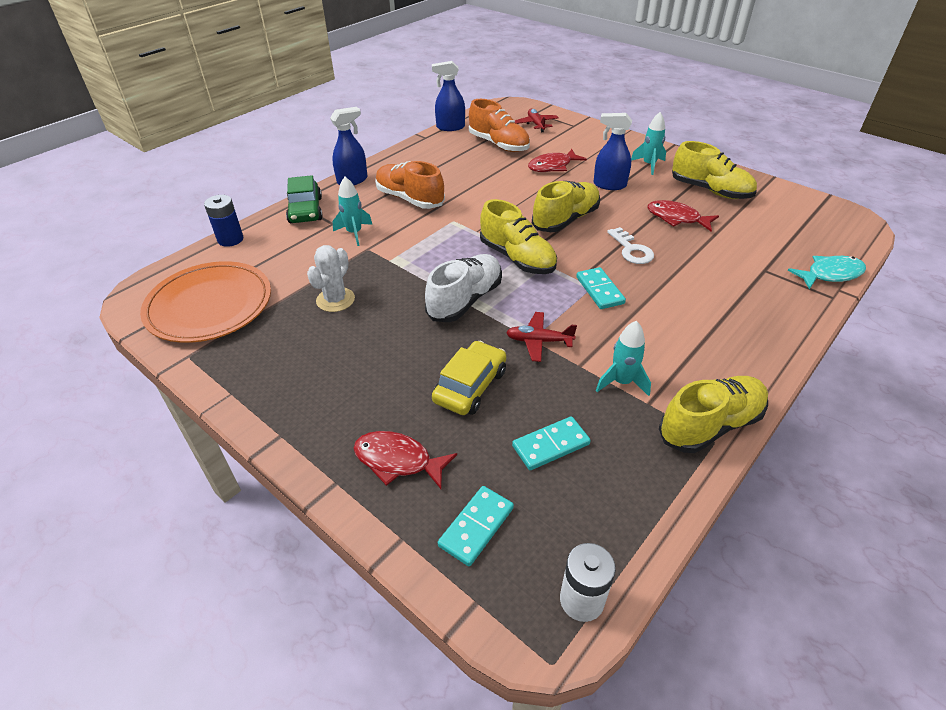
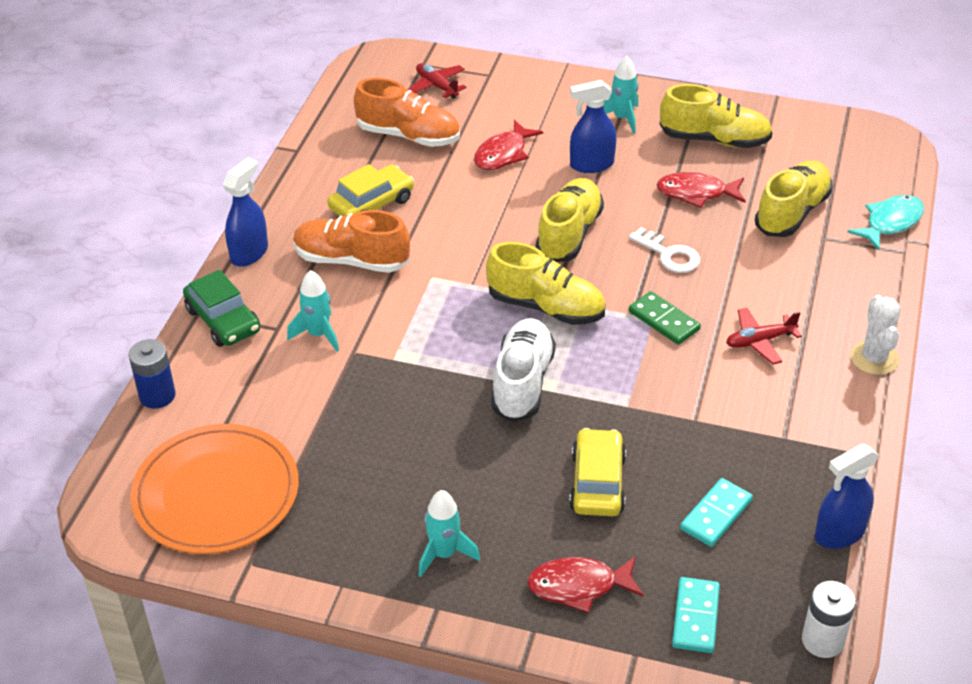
camera: 25 degrees left, 0 degrees up
(335, 300) = (369, 433): white cactus -> white cactus (874, 358)
(447, 173) = (371, 204): none -> yellow car
(450, 127) = (319, 122): blue spray bottle -> blue spray bottle (839, 533)
(539, 341) = (636, 406): red plane -> red plane (760, 341)
(599, 290) = (664, 321): turquoise domino -> green domino
(621, 382) = (746, 423): turquoise rocket -> turquoise rocket (444, 554)
(710, 425) = (851, 439): yellow shoe -> yellow shoe (792, 213)

